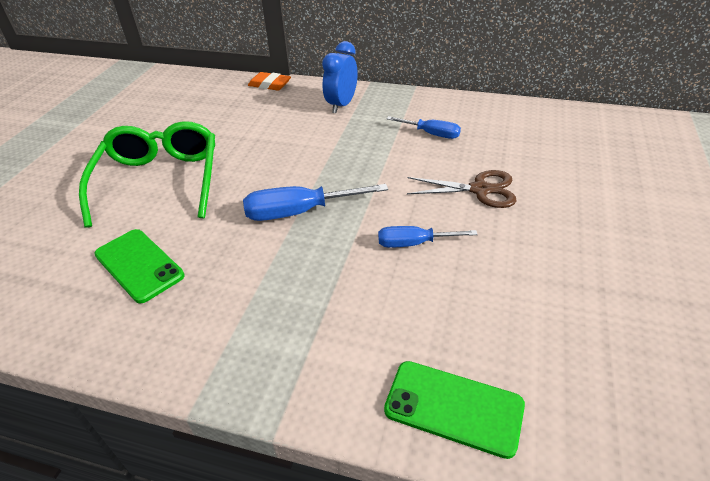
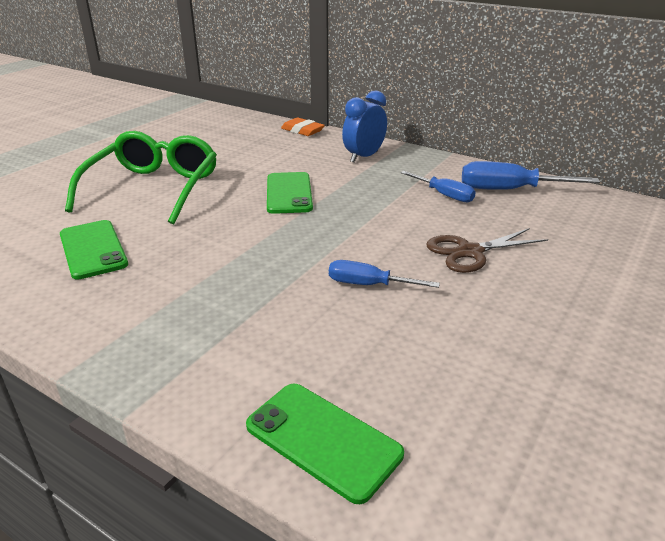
camera: 15 degrees right, 10 degrees down
(294, 159) = (289, 193): none -> green phone
(299, 212) = (267, 236): blue screwdriver -> blue screwdriver (509, 190)
(480, 190) = (470, 252): brown scissors -> brown scissors turned 135 degrees clockwise

